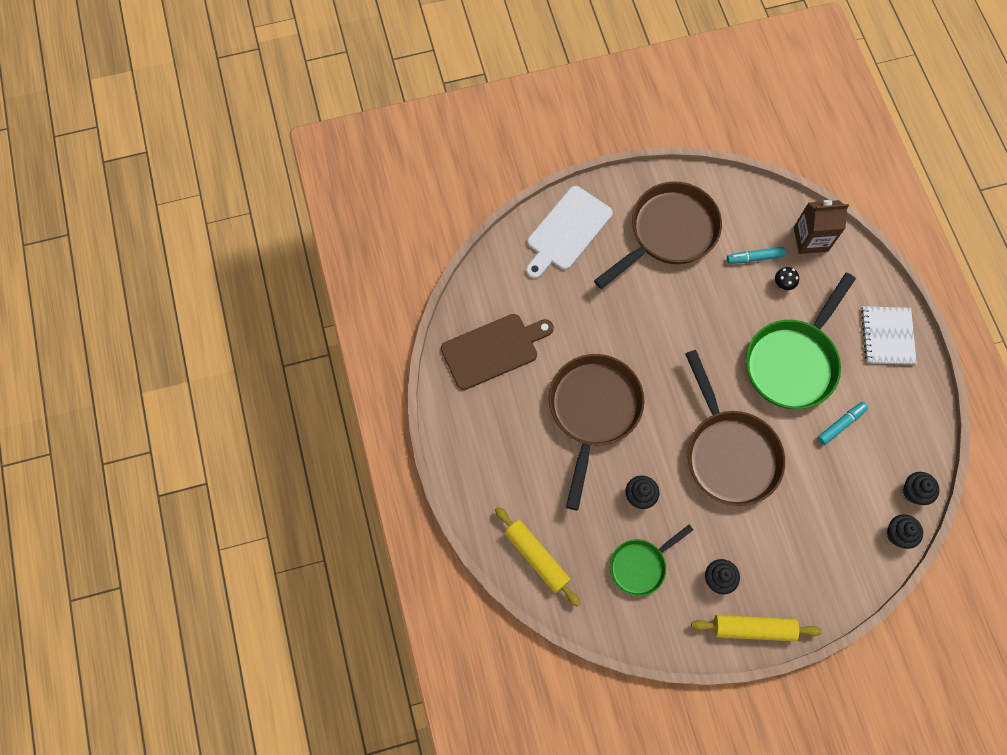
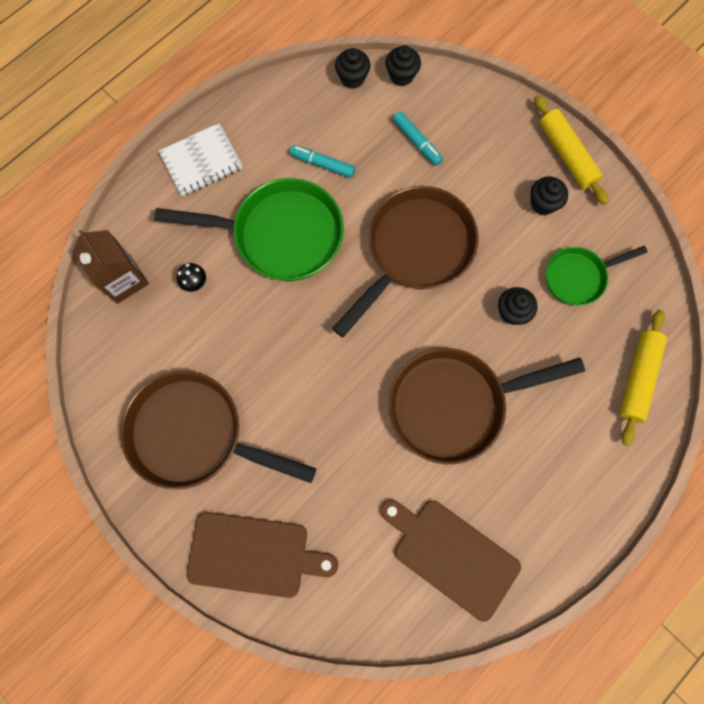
camera: 120 degrees left, 5 degrees up
(567, 231) = (254, 554): white cutting board -> brown cutting board
(640, 565) = (578, 277): green pan -> green pan turned 135 degrees clockwise
(754, 258) = (177, 326): turquoise marker -> turquoise marker (417, 142)

